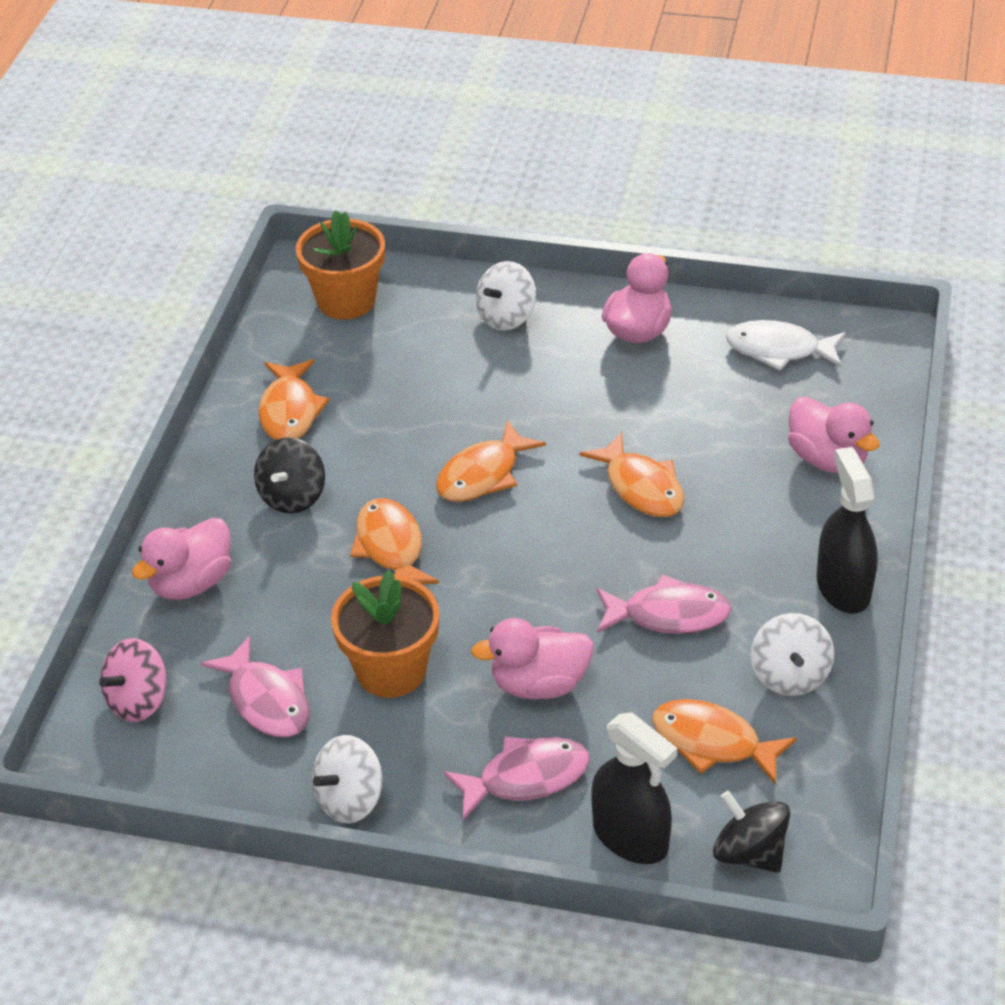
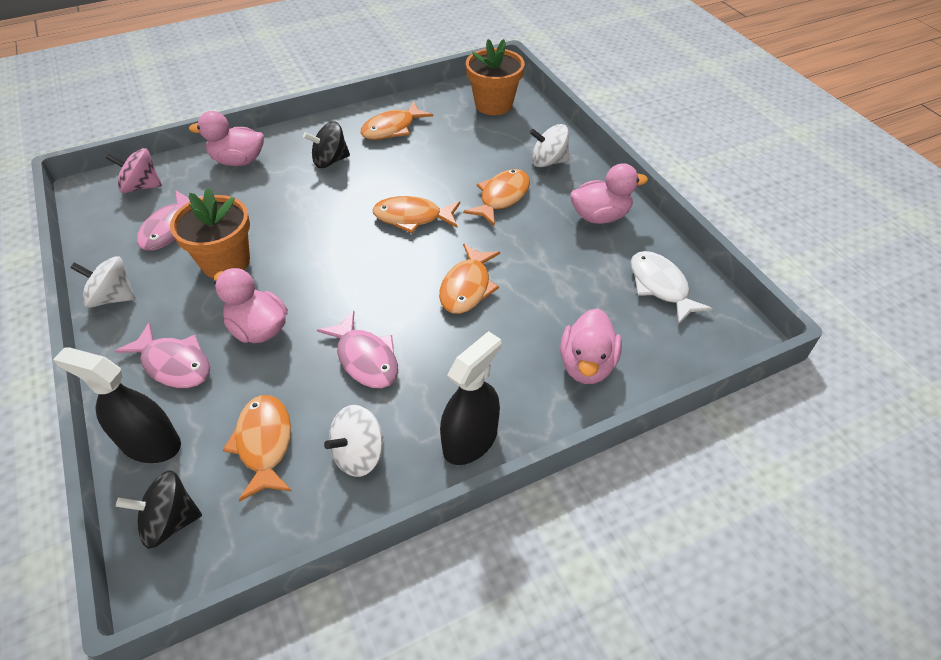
camera: 50 degrees right, 5 degrees up
(391, 547) = (322, 213): orange fish -> orange fish (502, 197)
(630, 836) = (150, 444): black spray bottle -> black spray bottle turned 105 degrees clockwise
(749, 852) = (170, 521): black spinning top -> black spinning top turned 105 degrees counterclockwise

